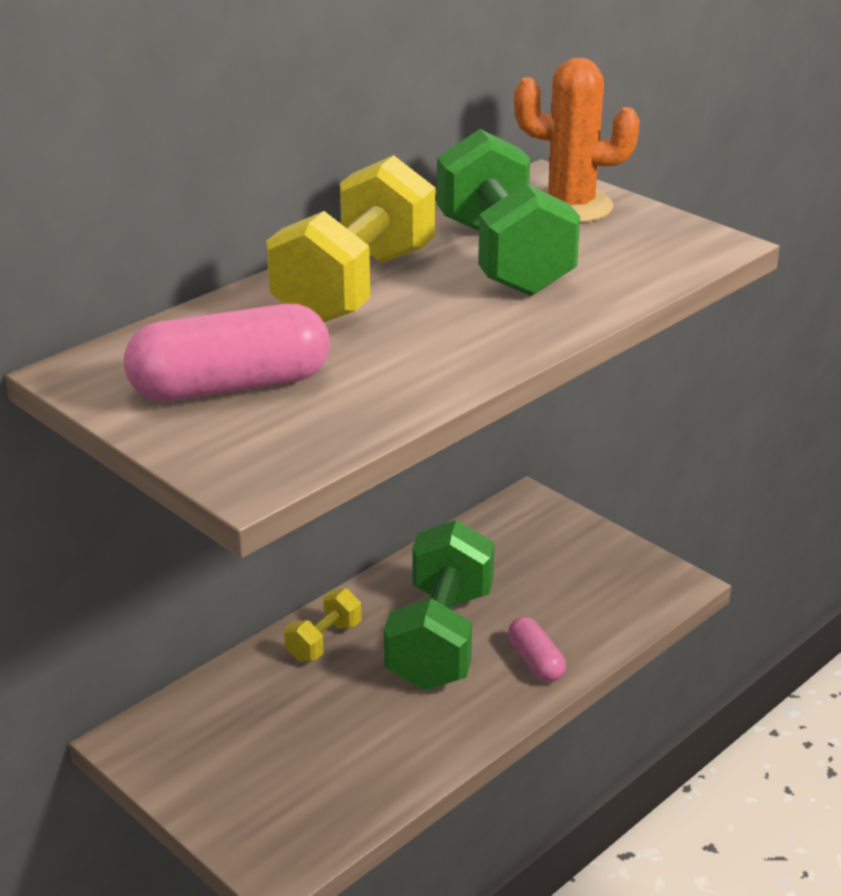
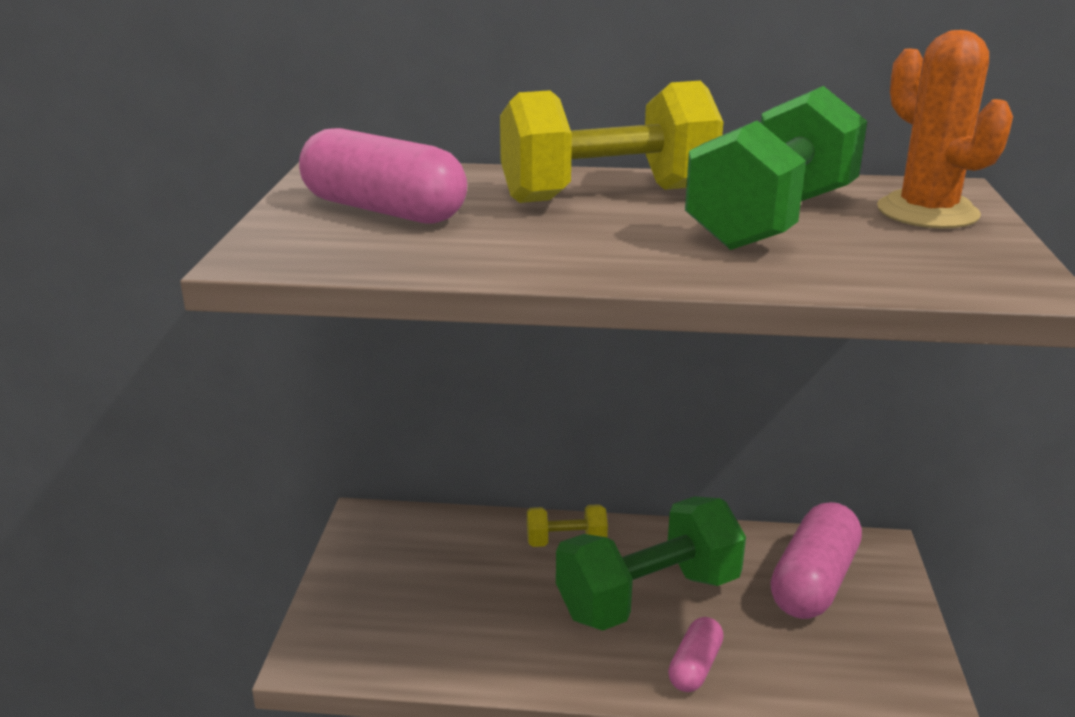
camera: 50 degrees right, 5 degrees down
(523, 552) = (814, 582): none -> pink capsule

